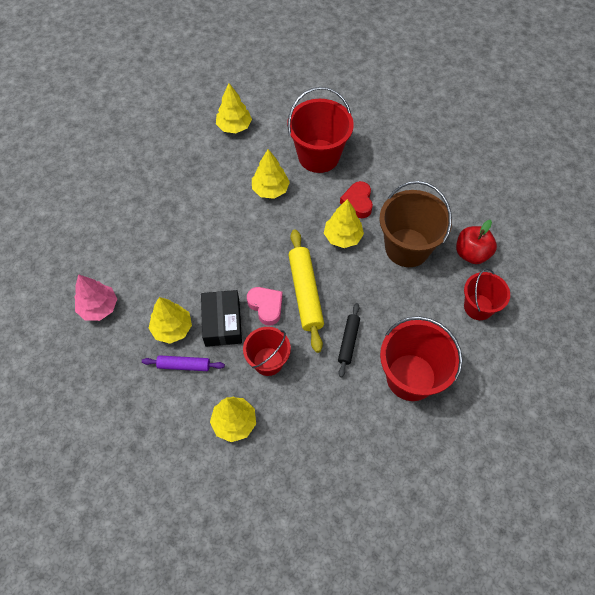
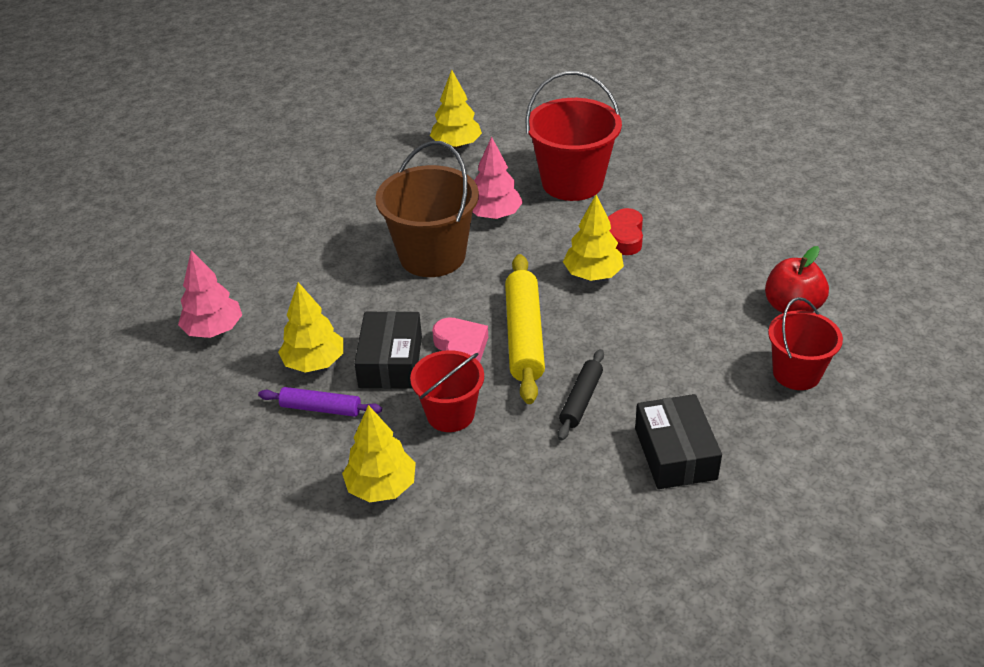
camera: 10 degrees right, 20 degrees down
(270, 189) = (494, 215): yellow tree -> pink tree
(407, 247) = (690, 293): brown bucket -> brown bucket (432, 256)
(411, 377) = (675, 453): red bucket -> black box

